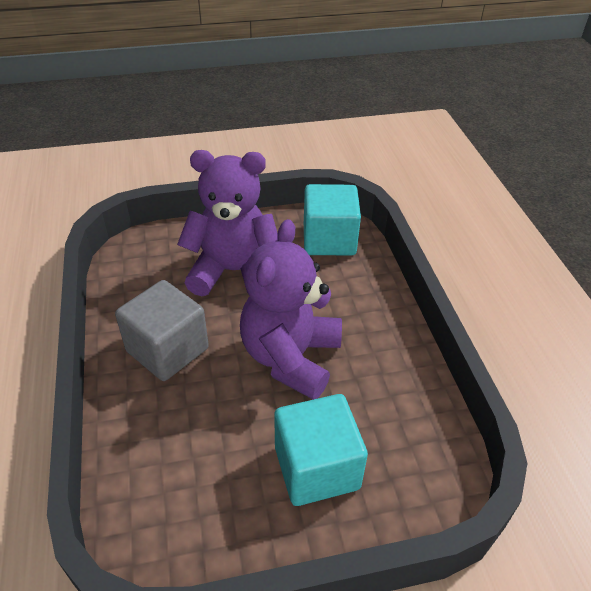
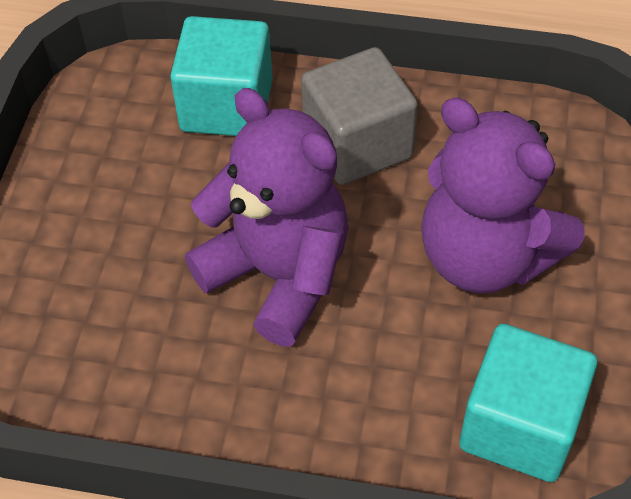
camera: 115 degrees right, 10 degrees up
(234, 271) = (485, 256): purple teddy bear -> purple teddy bear turned 105 degrees clockwise
(317, 468) = (102, 245): turquoise cube -> turquoise cube (226, 106)

